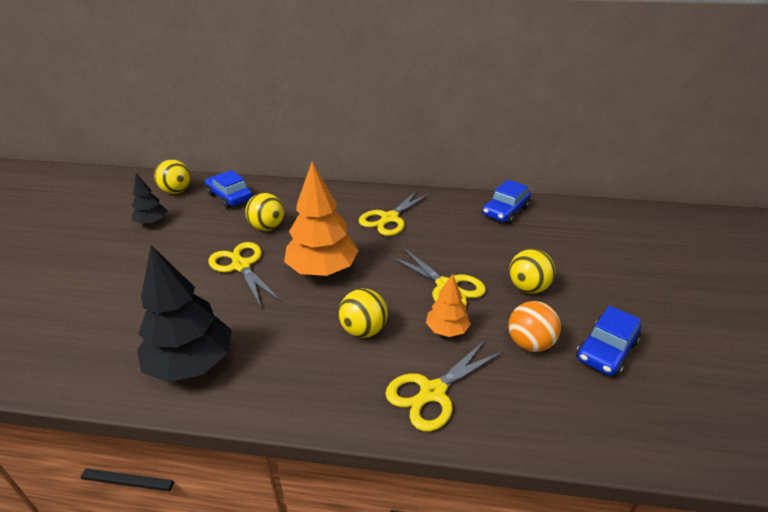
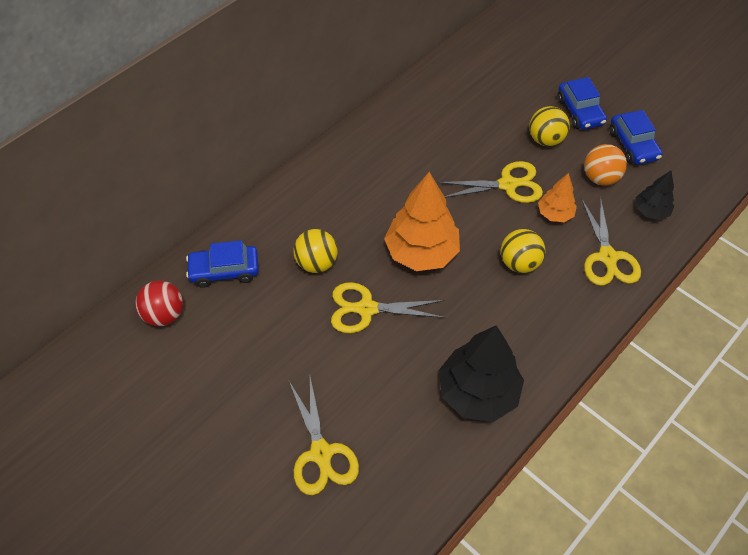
camera: 55 degrees left, 20 degrees up
(152, 222) = (216, 358): black tree -> black tree (651, 211)
(177, 191) = (164, 314): yellow ball -> red ball
(389, 218) = (383, 166): yellow scissors -> yellow scissors (321, 453)
(505, 211) = (441, 86): blue car -> blue car (579, 111)

